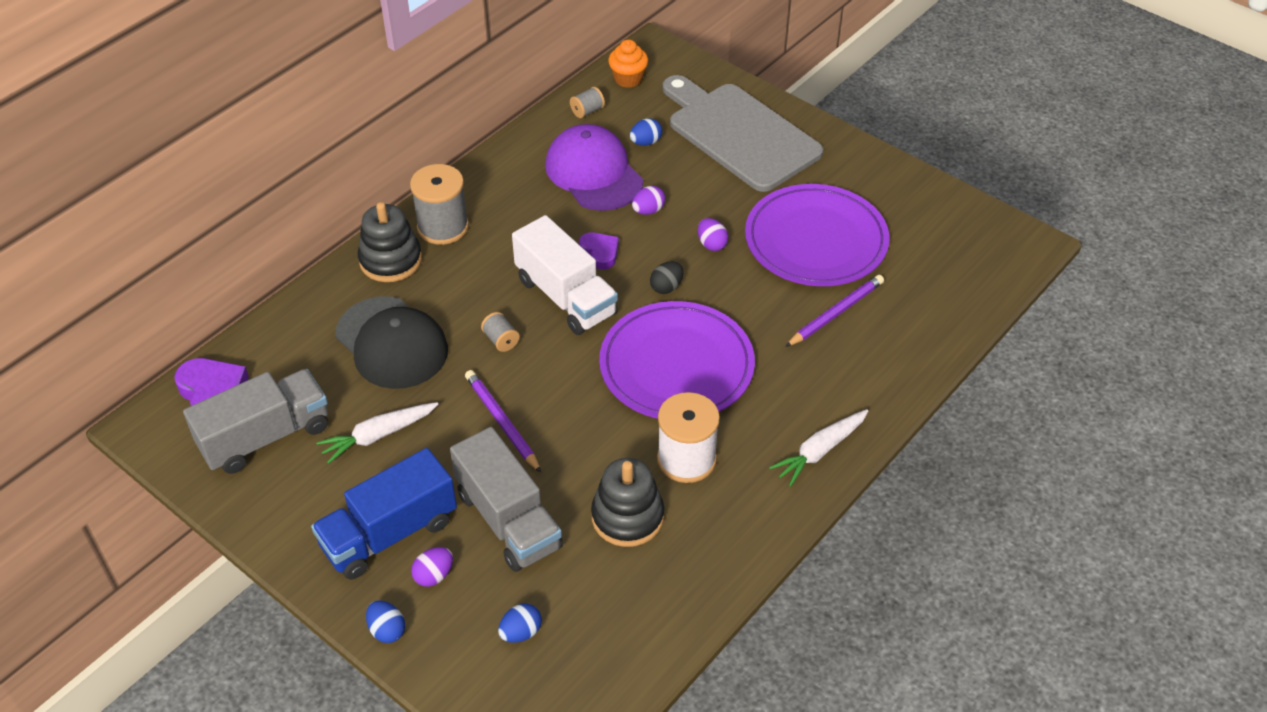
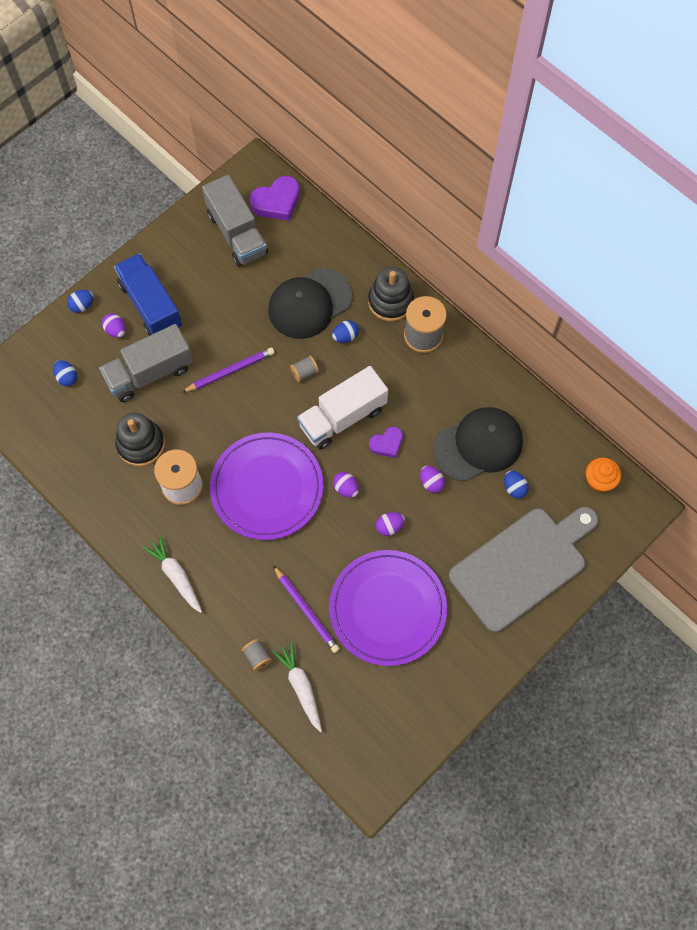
camera: 95 degrees right, 20 degrees up
(378, 436) = (229, 297): white carrot -> white carrot (301, 687)
(444, 302) = (345, 336): none -> blue egg
(587, 111) = (556, 445): grey spool -> grey spool (257, 656)
(593, 173) = (478, 445): purple cap -> black cap
(666, 287) = (346, 488): black egg -> purple egg

